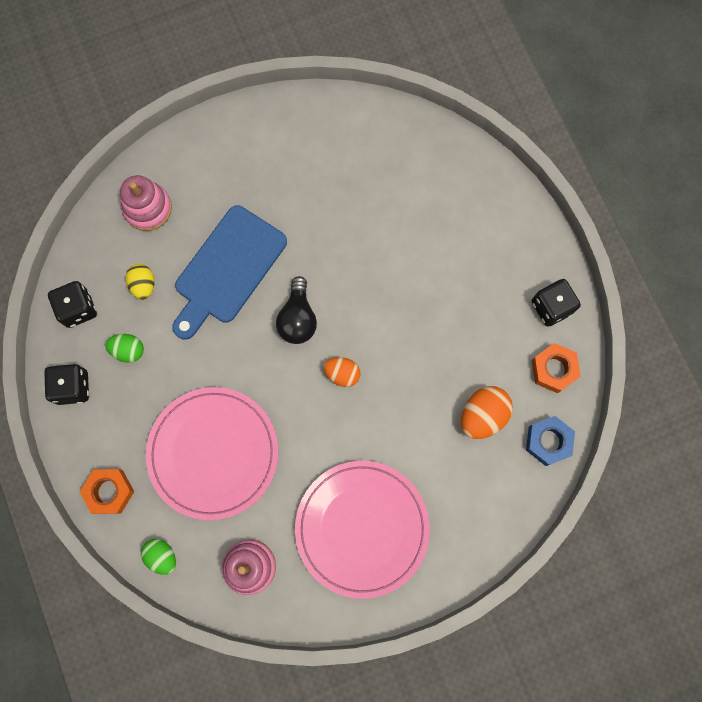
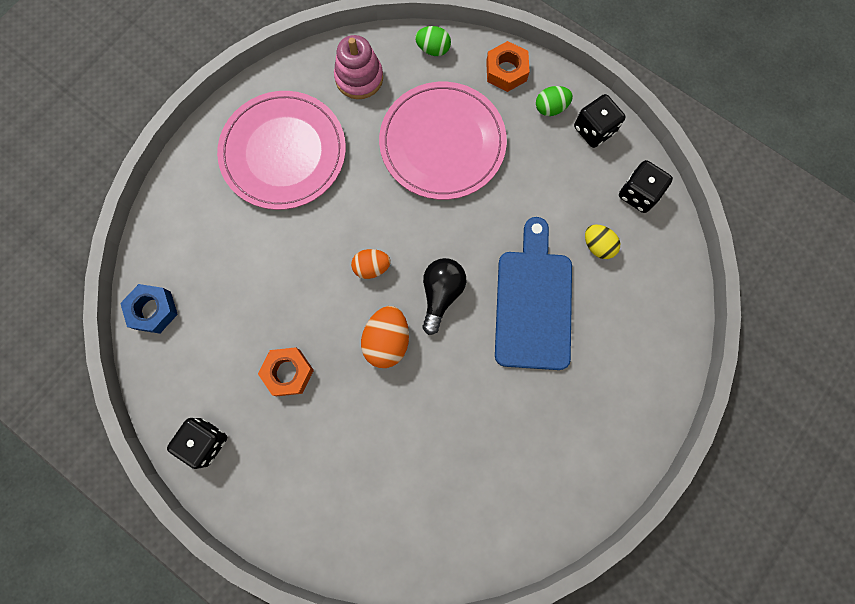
camera: 150 degrees right, 0 degrees up
(128, 350) = (570, 184): green egg -> green egg (550, 108)
(148, 208) = (645, 318): pink stacking toy -> none
(298, 318) = (441, 294): black light bulb -> black light bulb turned 45 degrees clockwise
(482, 415) = (224, 301): orange egg -> orange egg (387, 341)
(553, 369) = (176, 380): orange nut -> orange nut (288, 372)

